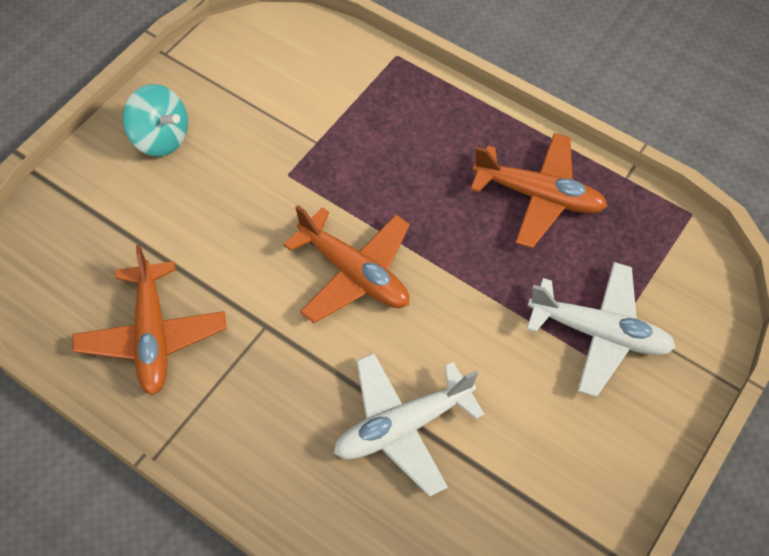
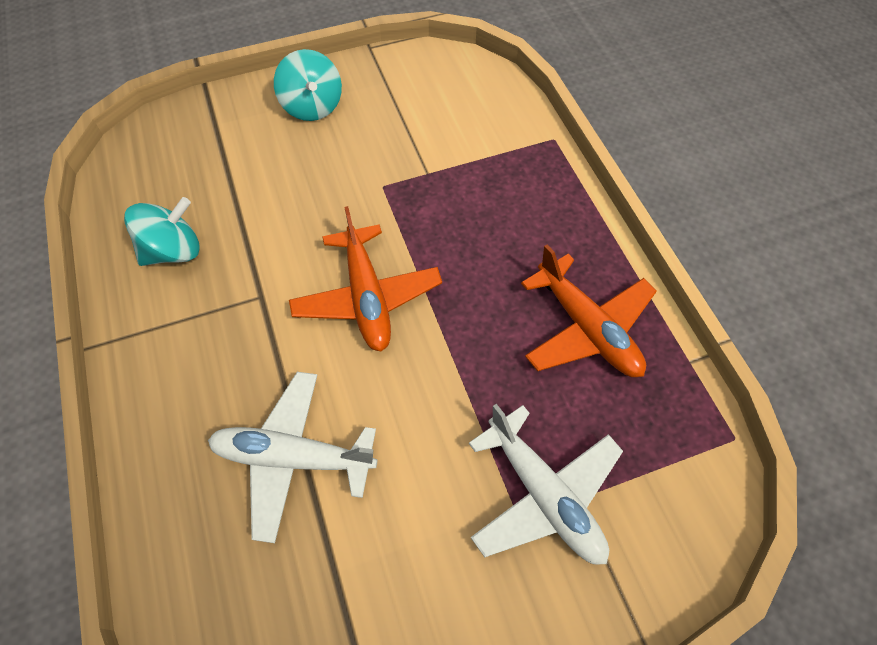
camera: 35 degrees right, 0 degrees up
(152, 335) = (173, 251): orange plane -> turquoise spinning top

